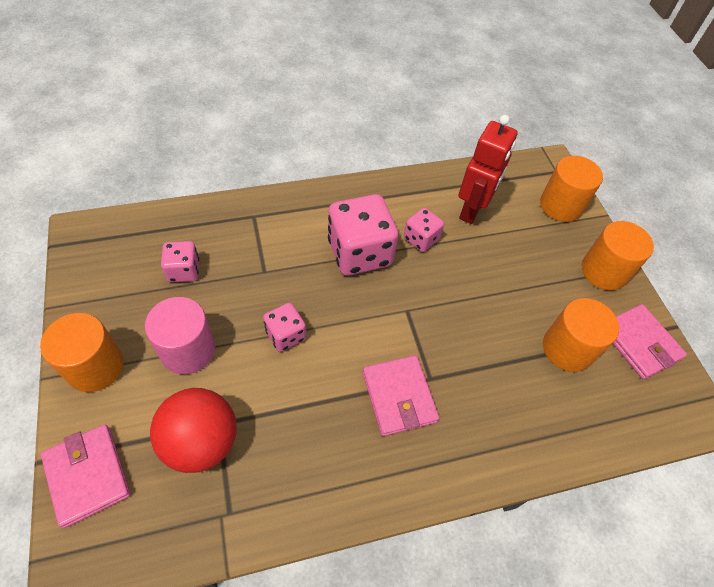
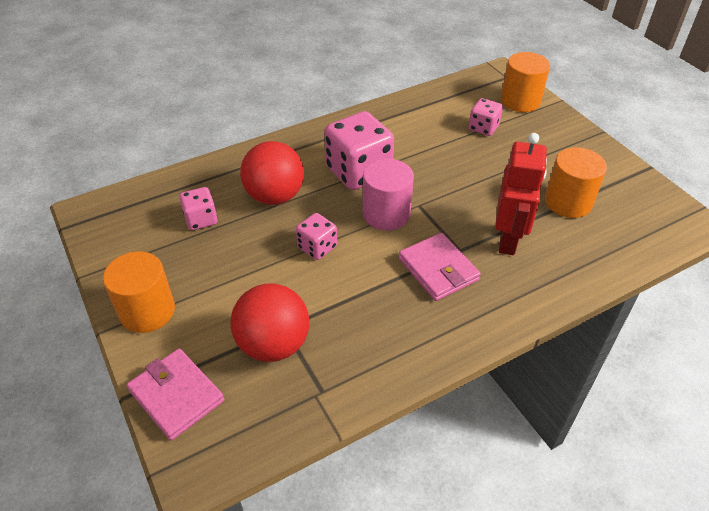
camera: 10 degrees left, 10 degrees down
(188, 350) = (231, 278): pink cylinder -> pink cylinder (386, 214)
(265, 261) = (275, 196): none -> red ball
(421, 239) = (409, 150): pink dice -> pink dice (483, 128)
(472, 210) = (445, 120): red robot -> red robot (508, 240)
(604, 271) = (576, 140): orange cylinder -> none
(639, 343) = (626, 185): pink wallet -> none

